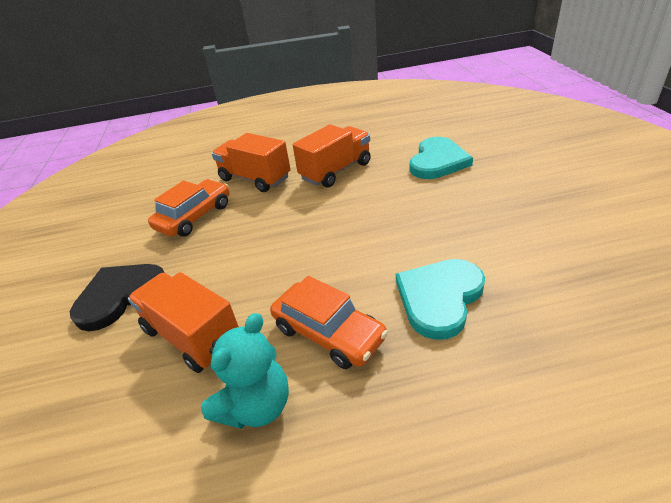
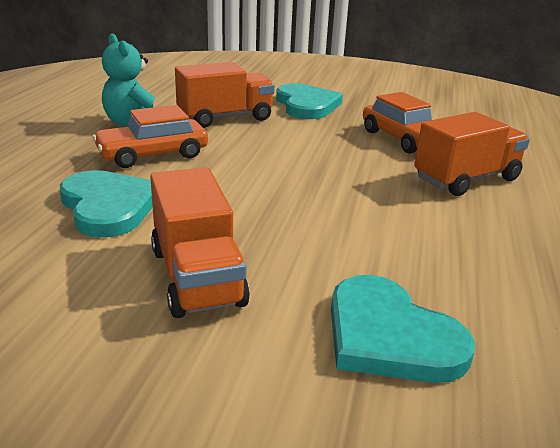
camera: 110 degrees right, 10 degrees down
(120, 296) = (306, 105): black heart -> turquoise heart
(336, 171) = (439, 233): orange truck -> orange truck (197, 277)

